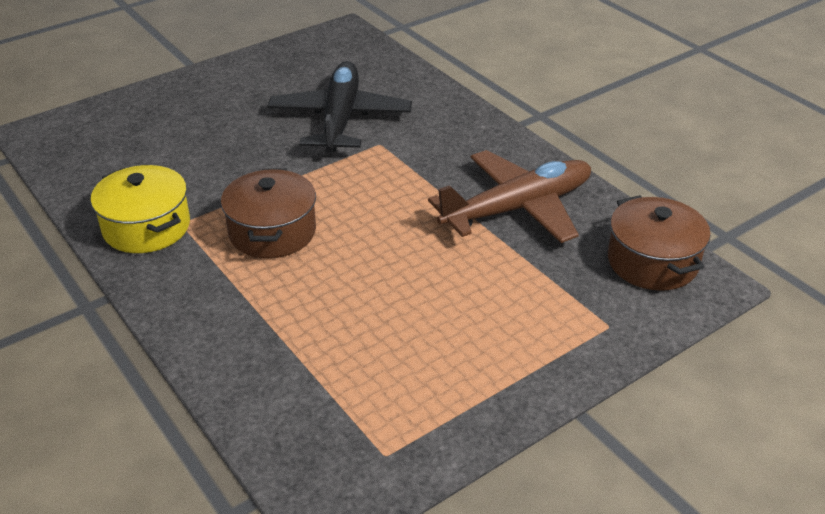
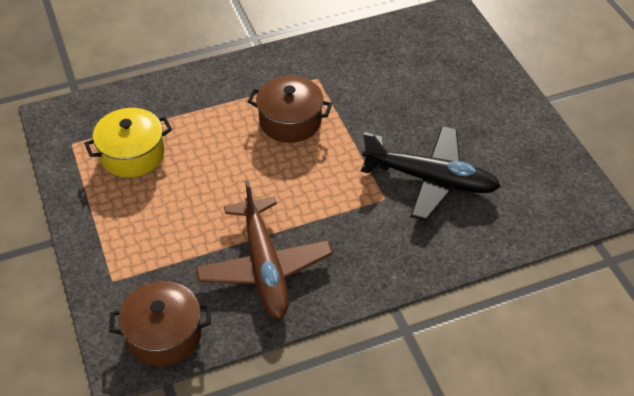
camera: 105 degrees right, 10 degrees up
(146, 227) = (319, 62): yellow pot -> yellow pot (132, 154)

